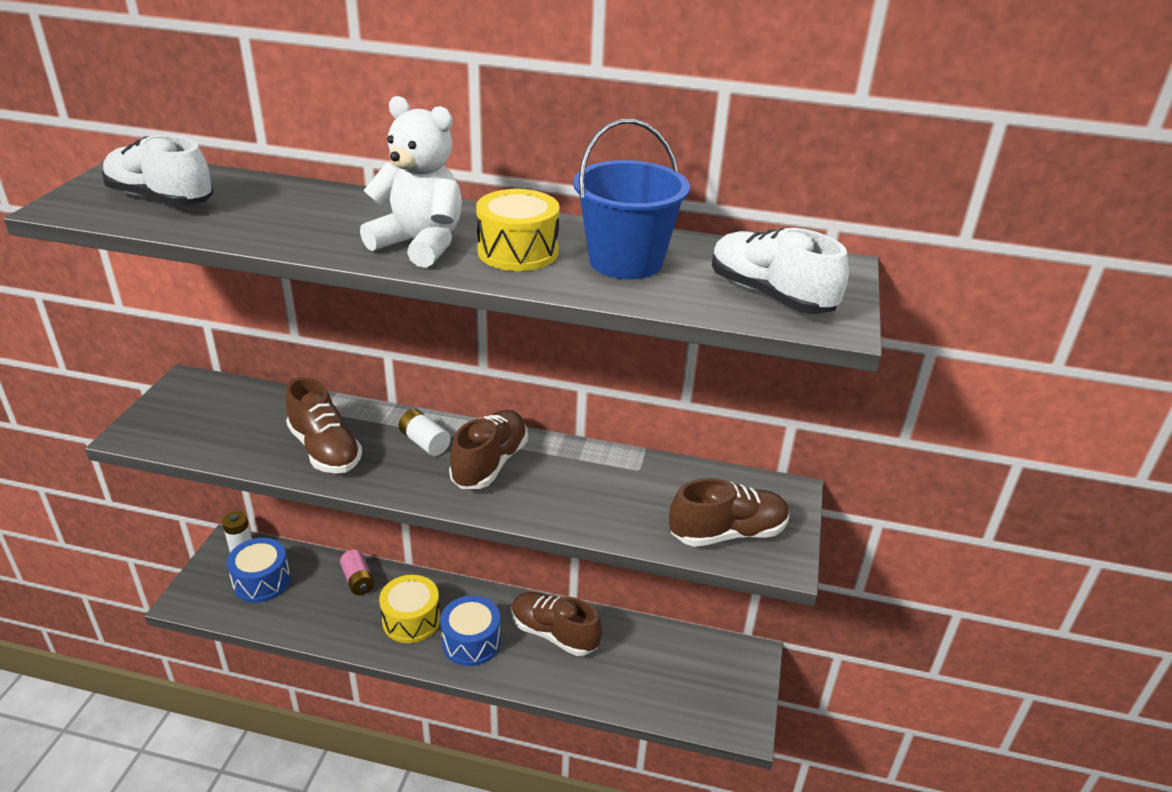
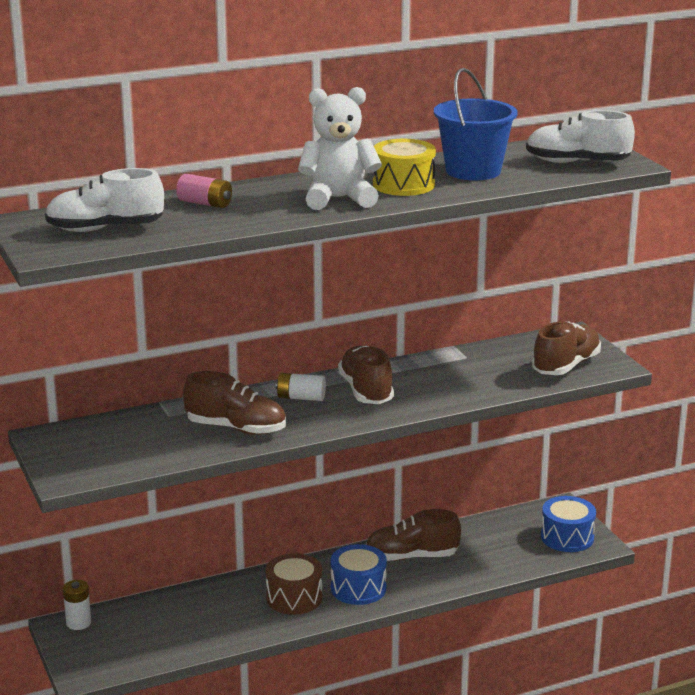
camera: 35 degrees left, 10 degrees down
(261, 581) = (132, 633): blue drum -> blue drum (567, 537)
(358, 580) = (215, 596): pink battery -> pink battery (205, 203)
(411, 620) = (294, 598): yellow drum -> brown drum

